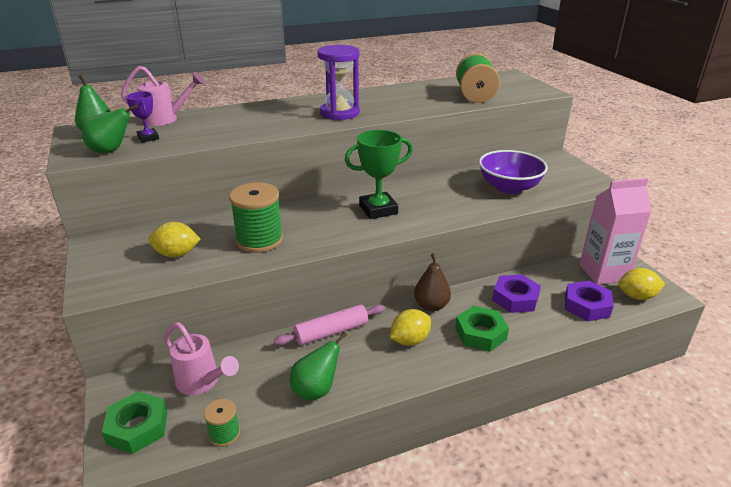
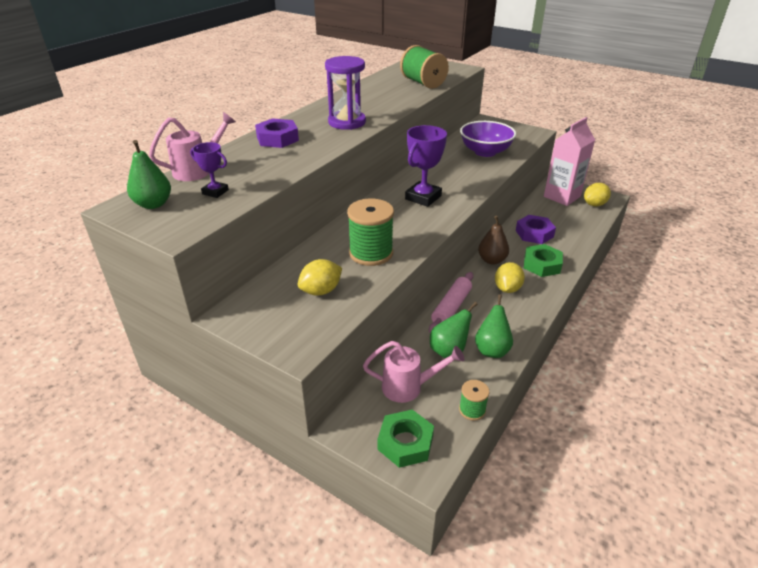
camera: 35 degrees left, 5 degrees up
(111, 151) = (201, 214): green pear -> green pear (449, 350)
(378, 209) = (423, 197): green trophy -> purple trophy
(586, 306) = (576, 221): purple nut -> purple nut (277, 139)

